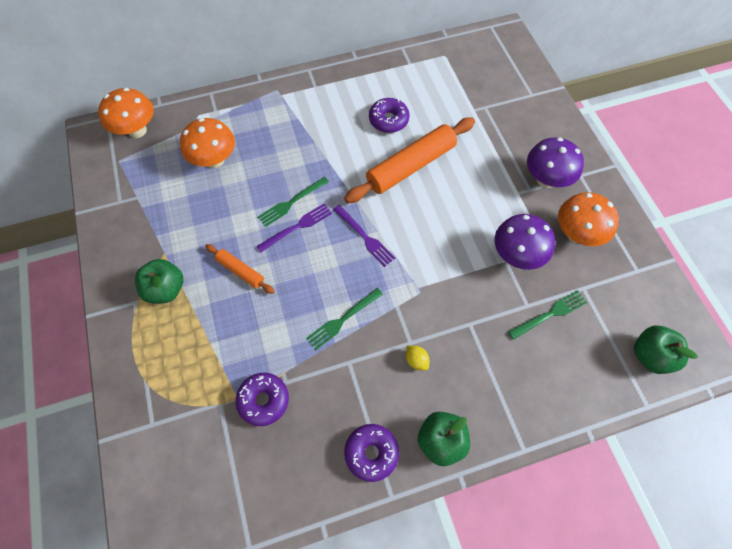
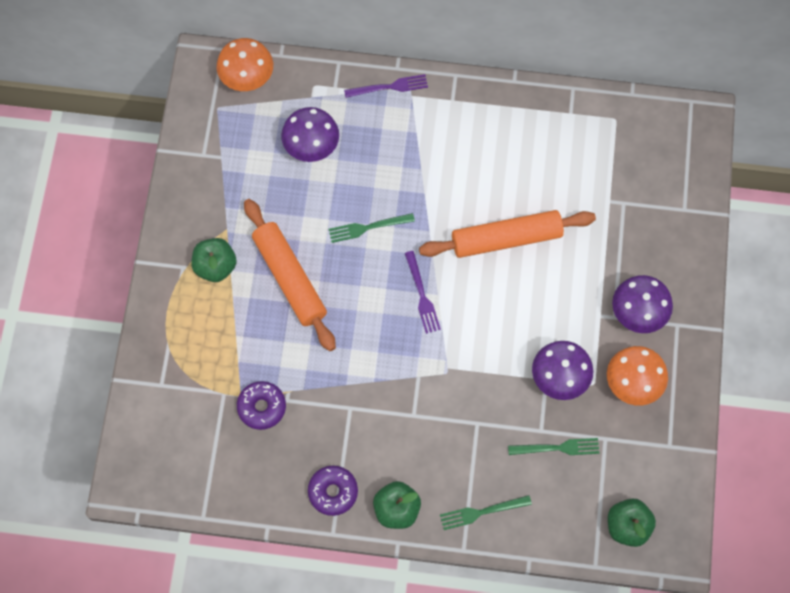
camera: 25 degrees right, 5 degrees up
(214, 160) = (311, 147): orange mushroom -> purple mushroom
(240, 271) = (290, 278): orange rolling pin -> orange rolling pin, size x2.00
(297, 226) = (362, 256): purple fork -> purple fork (390, 87)
(342, 320) = (362, 367): green fork -> green fork (481, 512)
(388, 120) = (511, 175): purple donut -> none
(416, 360) = (410, 433): yellow lemon -> none

